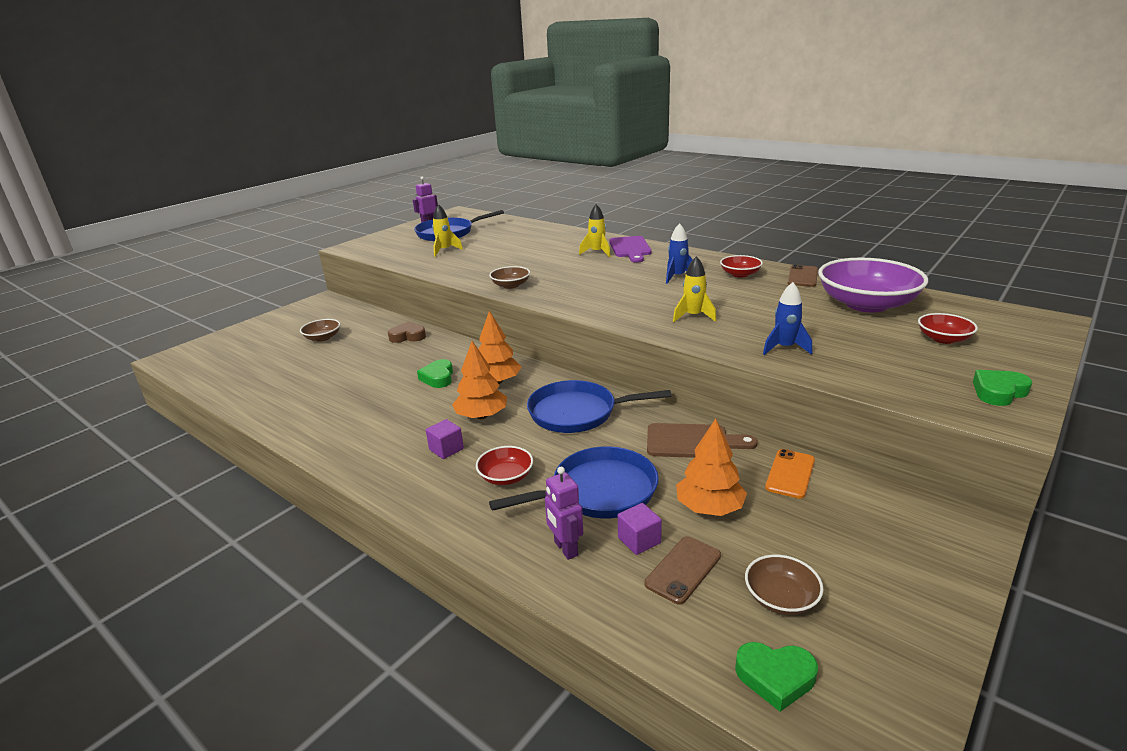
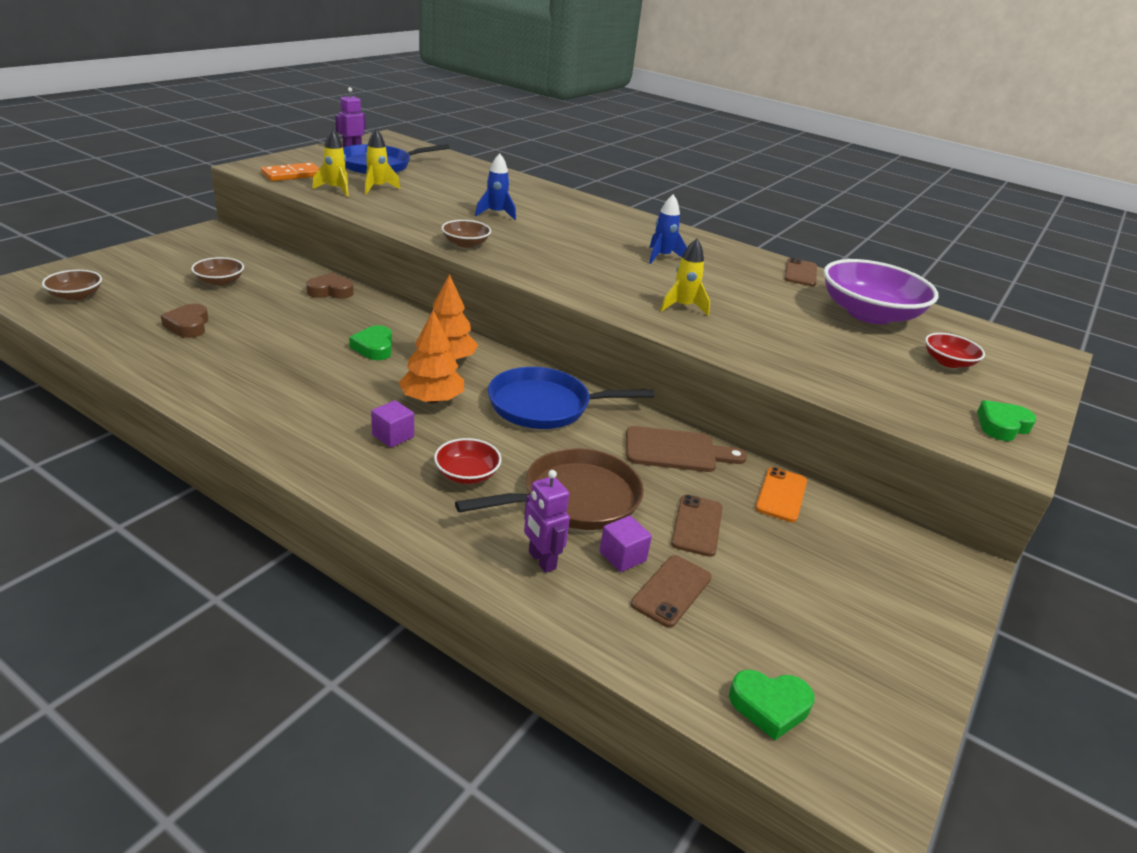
camera: 10 degrees left, 5 degrees up
(294, 375) = (188, 325): none -> brown heart
(379, 249) = (292, 175): none -> orange domino
(597, 252) = (566, 214): yellow rocket -> yellow rocket (335, 189)
(599, 491) = (575, 498): blue pan -> brown pan
(630, 248) = (604, 214): purple cutting board -> none
(709, 508) = (697, 525): orange tree -> brown phone
(740, 274) = (732, 262): red bowl -> none
(781, 598) = (773, 626): brown bowl -> brown bowl (76, 295)
(784, 348) = (784, 355): blue rocket -> blue rocket (496, 214)

